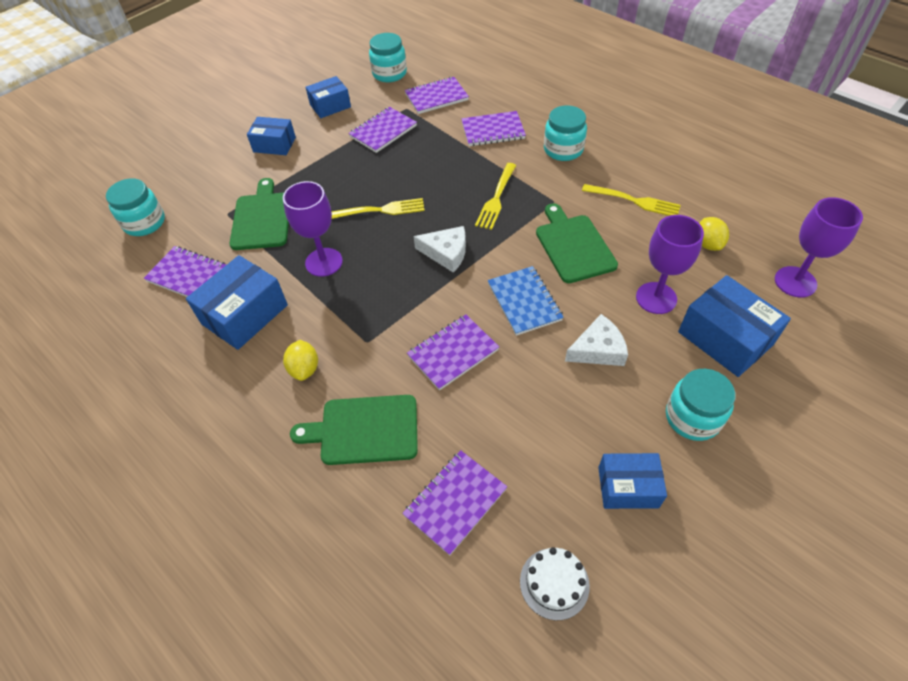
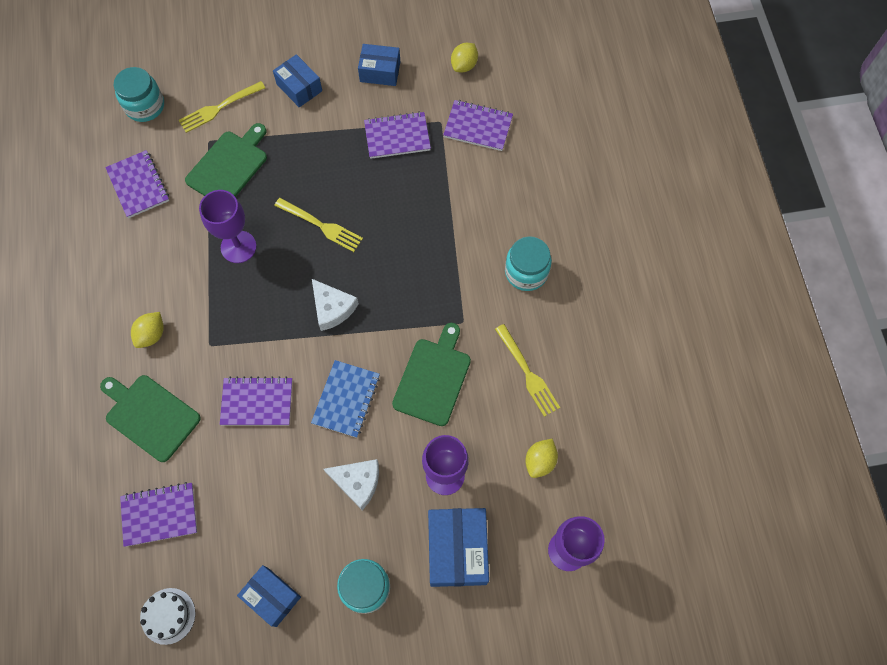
camera: 35 degrees right, 15 degrees up
(245, 314) = (149, 254): blue box -> none
(389, 73) = (464, 65): turquoise jar -> yellow lemon
(493, 131) = (488, 204): purple notebook -> none
(496, 198) = (421, 282): yellow fork -> yellow fork (220, 107)

